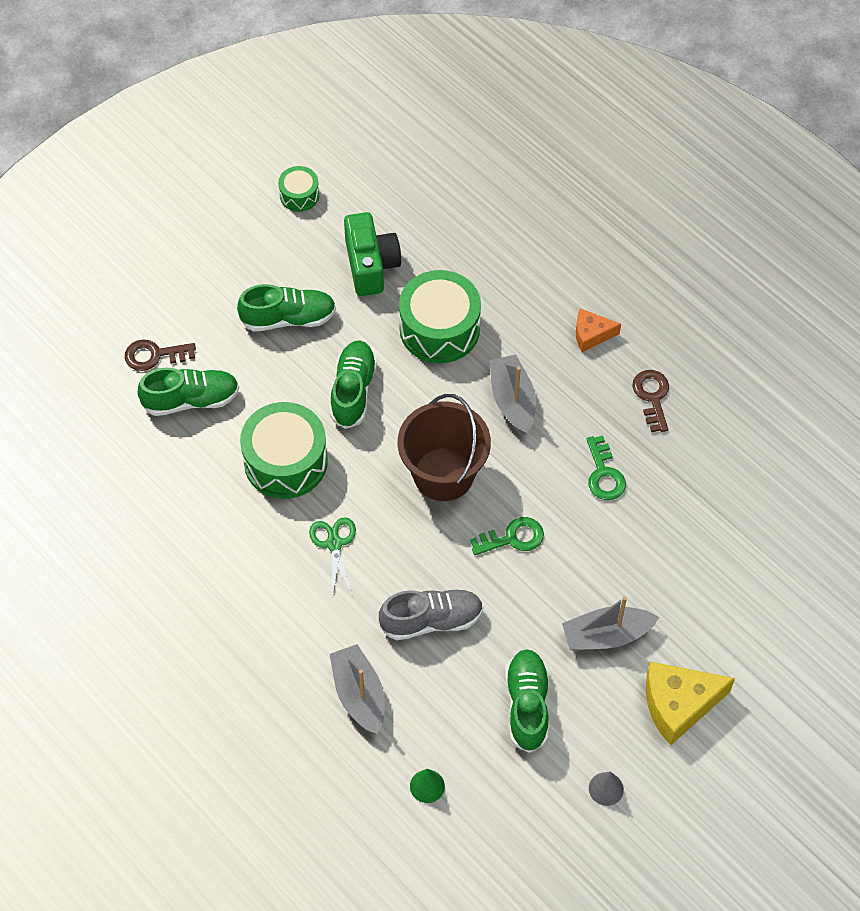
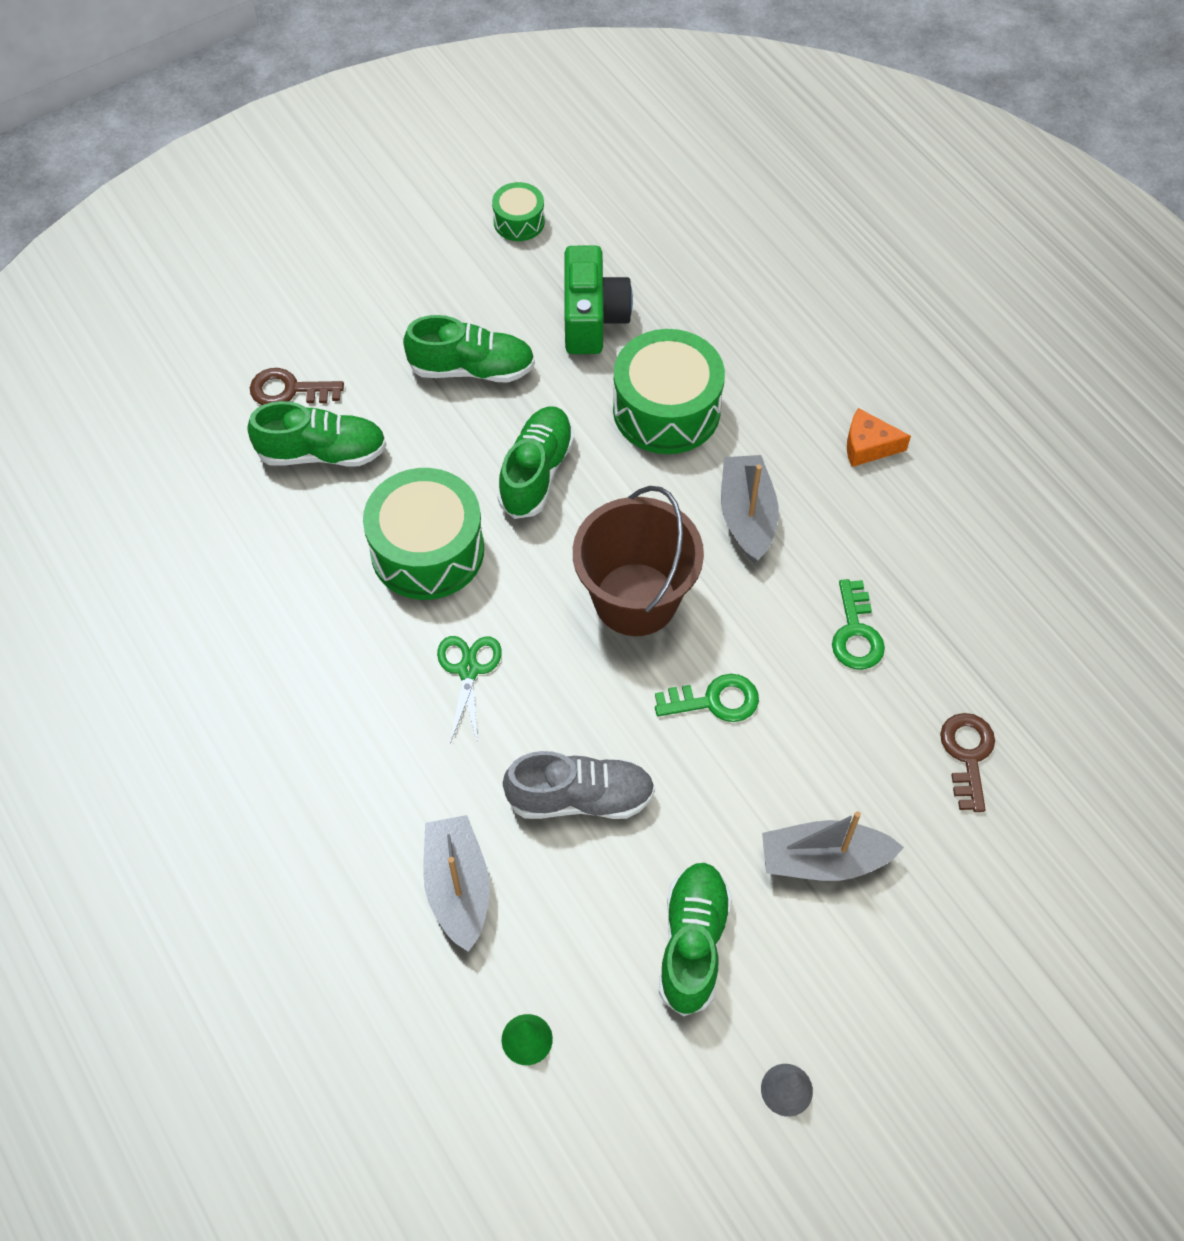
camera: 10 degrees right, 0 degrees up
(652, 396) = (938, 539): brown key -> brown key (967, 755)
(678, 705) = (913, 980): yellow cheese -> none

